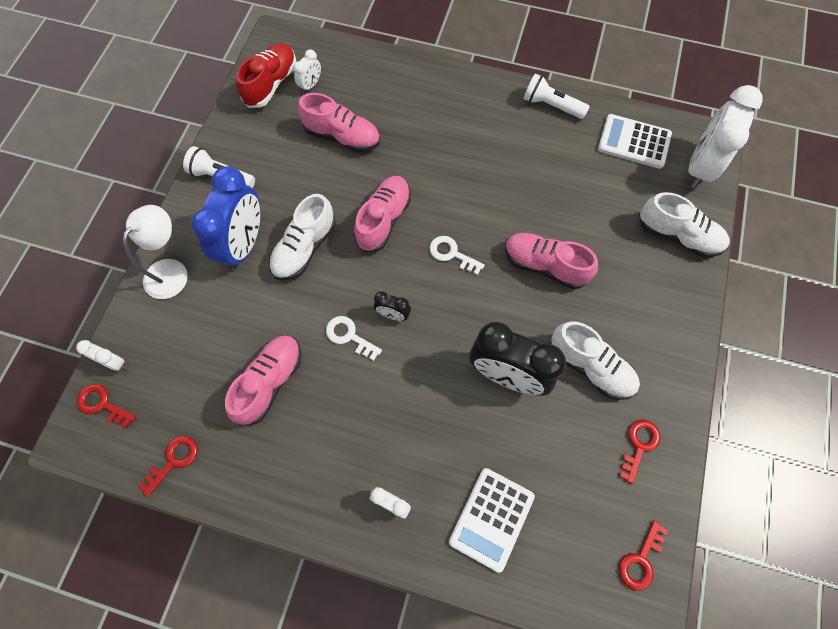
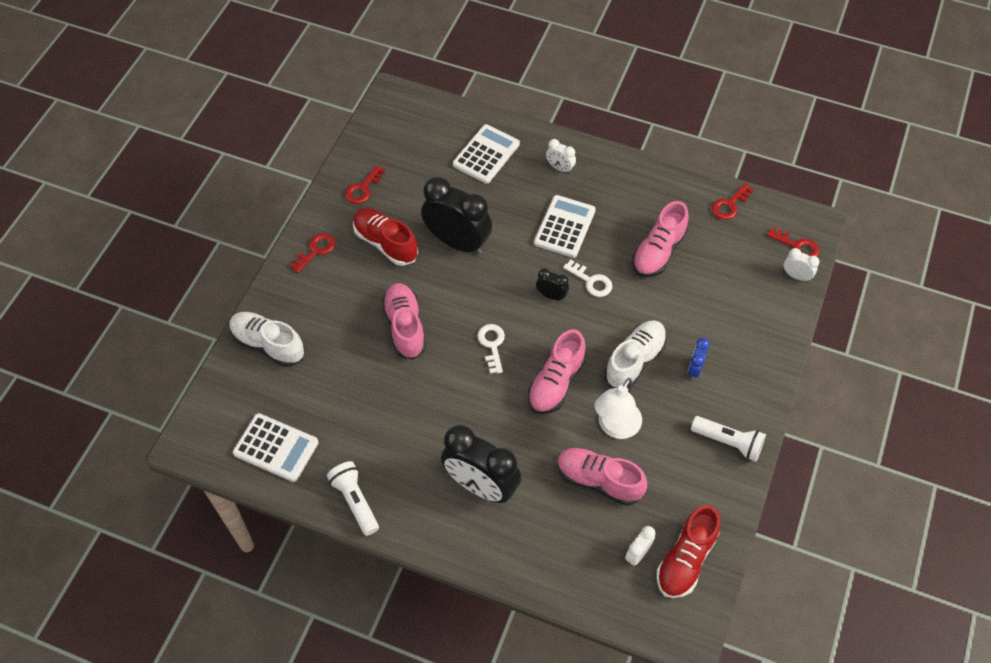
camera: 175 degrees left, 10 degrees down
(171, 270) = (762, 349): white lamp -> white lamp (615, 427)
(244, 244) = (695, 369): blue clock -> blue clock, size x0.45
(381, 408) = (564, 227): none -> white calculator
(445, 125) = (481, 486): none -> black clock
(451, 254) = (492, 344): white key -> white key turned 135 degrees counterclockwise
(544, 265) = (405, 327): pink shoe -> pink shoe turned 135 degrees counterclockwise
(551, 106) = (355, 501): white flashlight -> white flashlight turned 150 degrees counterclockwise
(590, 367) = (385, 243): white shoe -> red shoe
(640, 561) = (384, 125): red key -> red key (316, 250)
(699, 167) = (216, 413): white clock -> none

